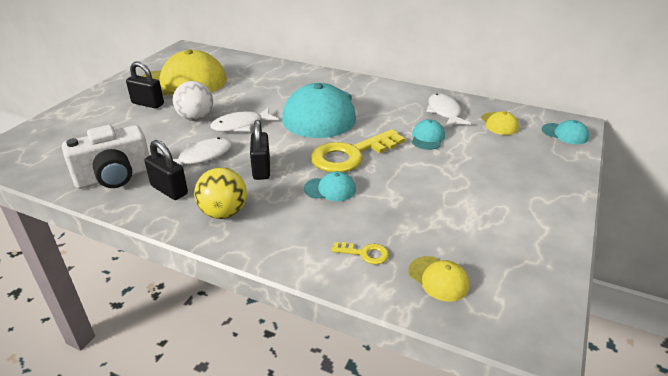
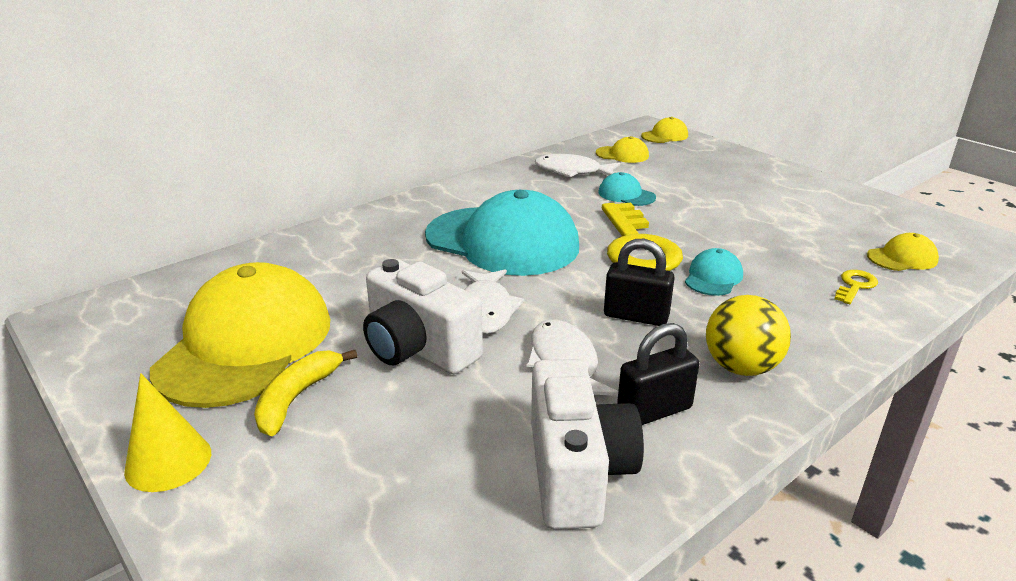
camera: 65 degrees left, 5 degrees down
(102, 94) = (168, 461): none -> yellow cone
(148, 104) = (297, 398): black padlock -> yellow banana
(196, 118) = (418, 349): white ball -> white camera
(565, 134) = (664, 136): turquoise cap -> yellow cap

